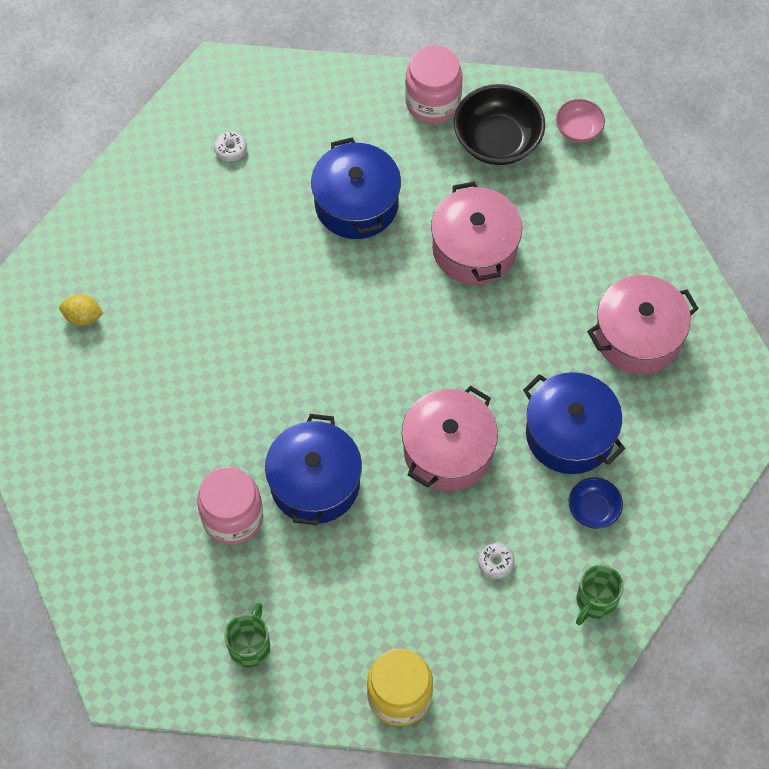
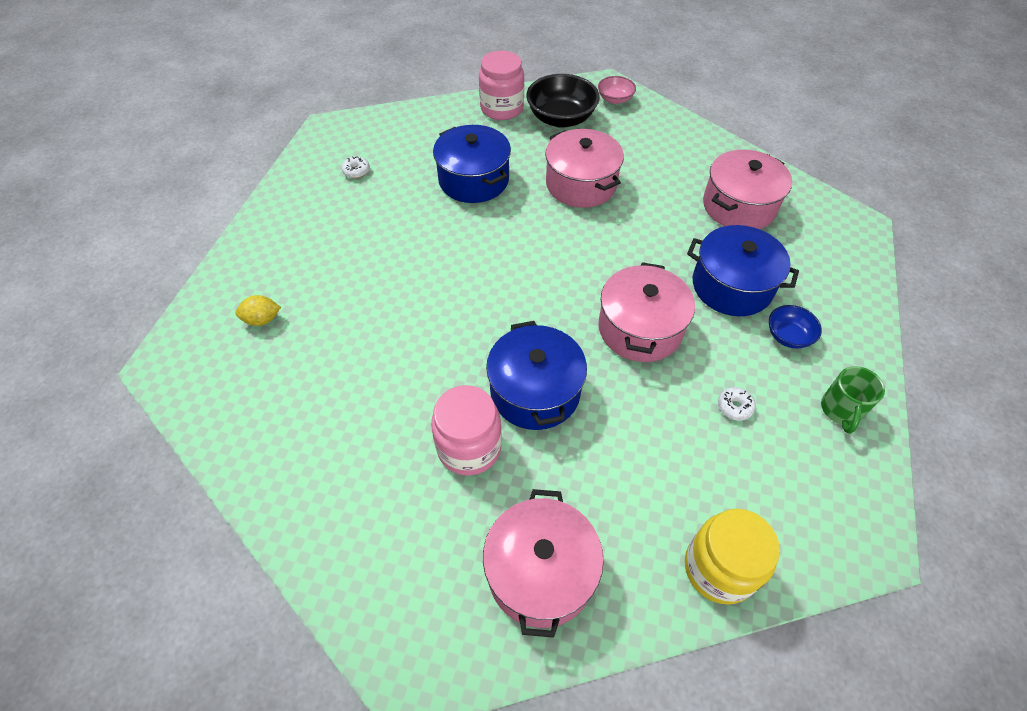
camera: 20 degrees left, 10 degrees down
(250, 646) = (541, 572): green mug -> pink pot

